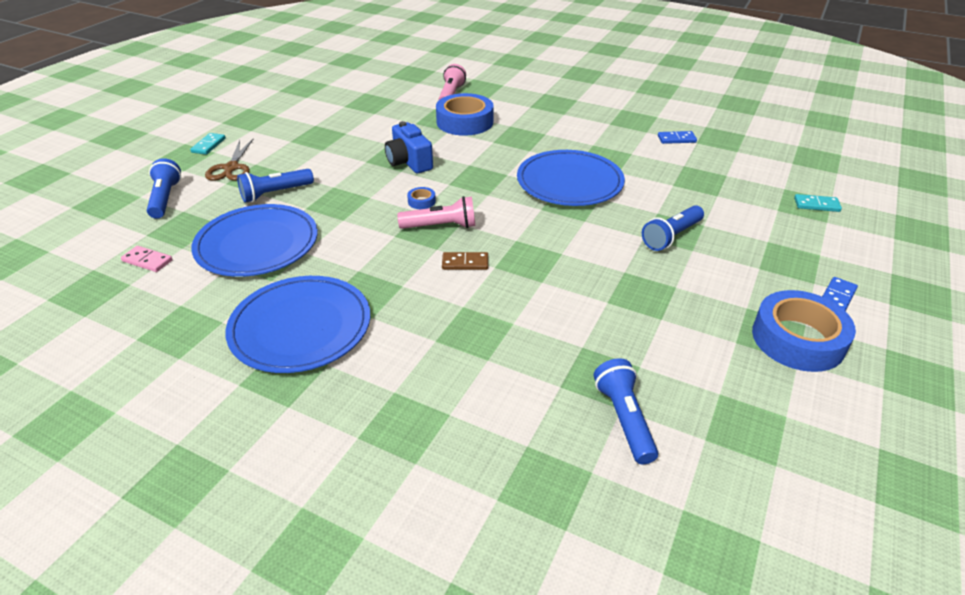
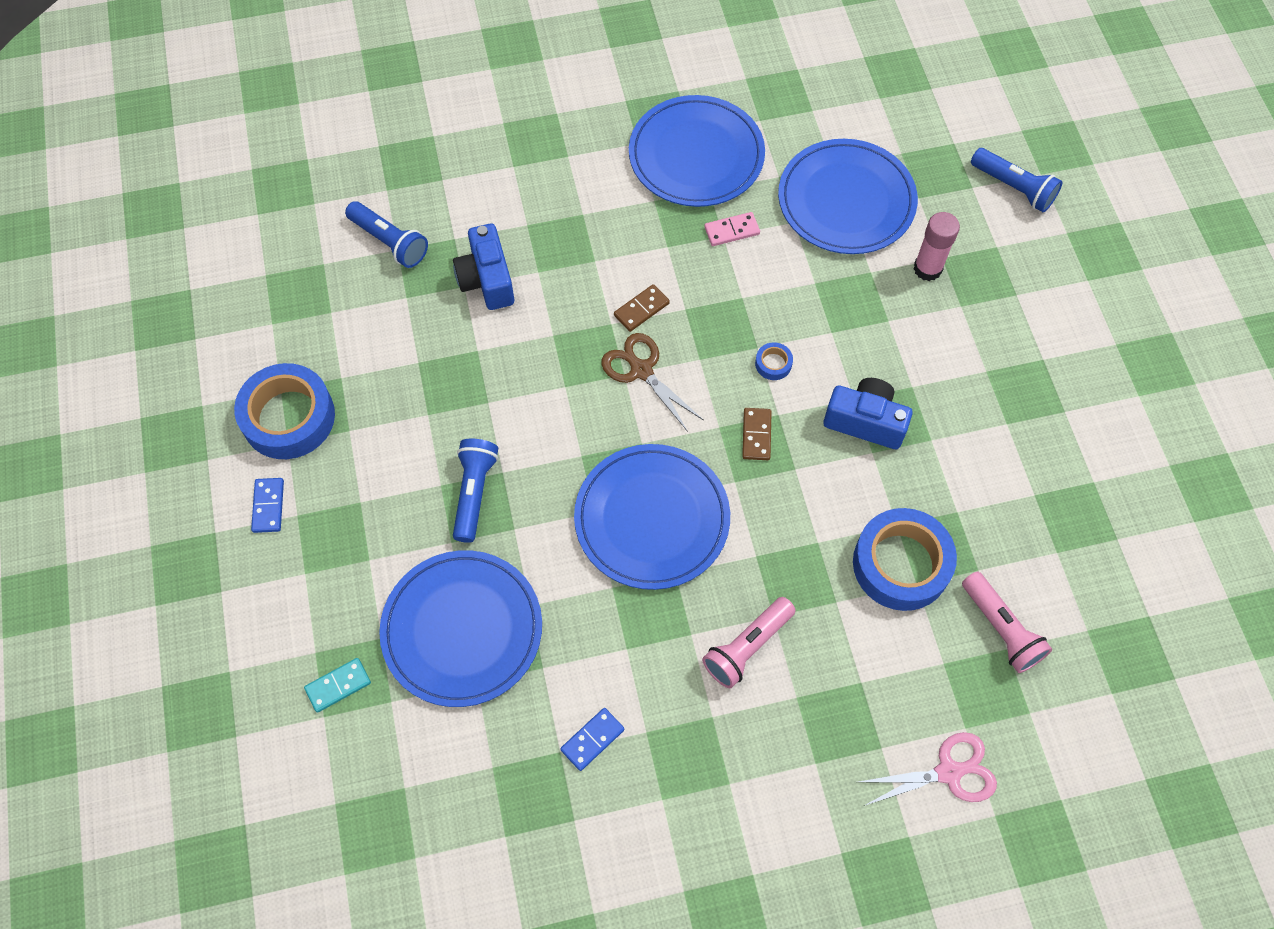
camera: 140 degrees right, 25 degrees up
(147, 261) = (905, 123): pink domino -> pink domino (732, 231)
(209, 145) = (1112, 284): turquoise domino -> none
(231, 168) = (1028, 270): brown scissors -> brown scissors (641, 370)
(275, 193) = (927, 269): blue flashlight -> pink glue stick
(441, 226) = (714, 341): pink flashlight -> pink flashlight (747, 647)
(472, 183) = (756, 435): none -> brown domino
(525, 80) = (948, 772): none -> pink scissors
(559, 340) = (487, 280): none -> blue camera
(722, 193) = (462, 630): none -> blue plate

